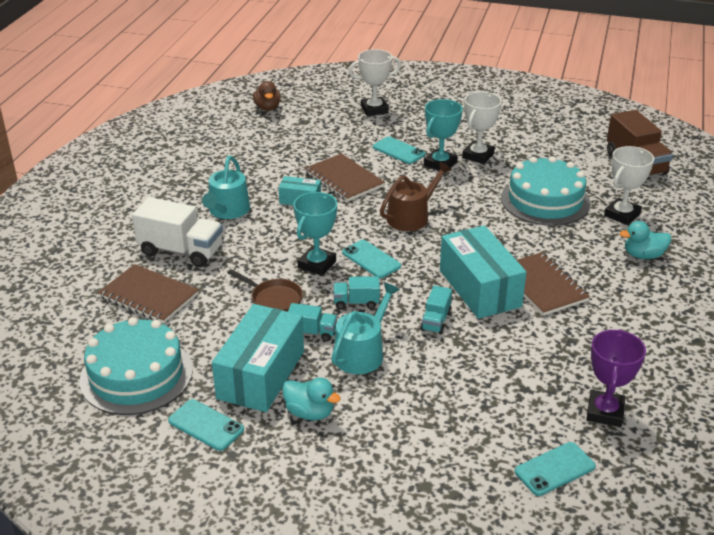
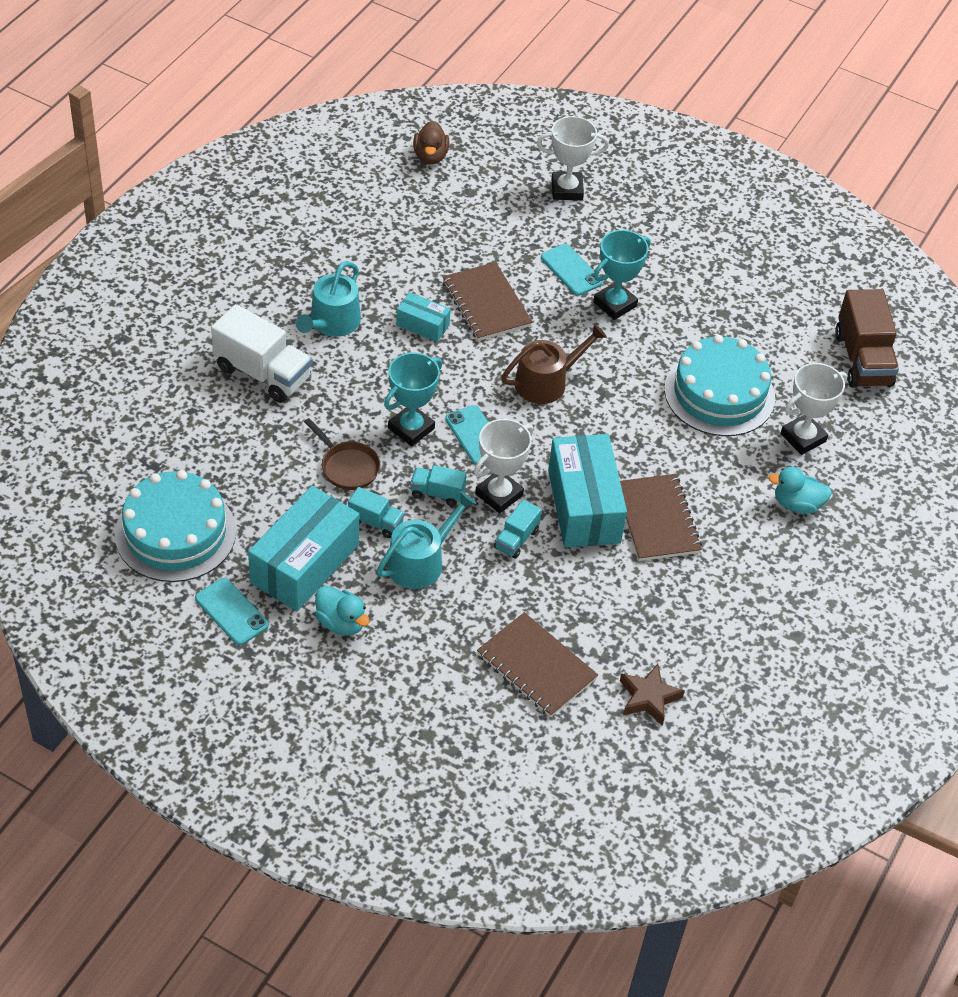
camera: 10 degrees right, 15 degrees up
(149, 296) = (212, 430): brown notebook -> brown notebook (536, 666)
(478, 156) = (668, 301): white trophy -> white trophy (499, 494)
(554, 469) = (565, 749): turquoise phone -> none
(605, 412) = (648, 697): purple trophy -> brown star

